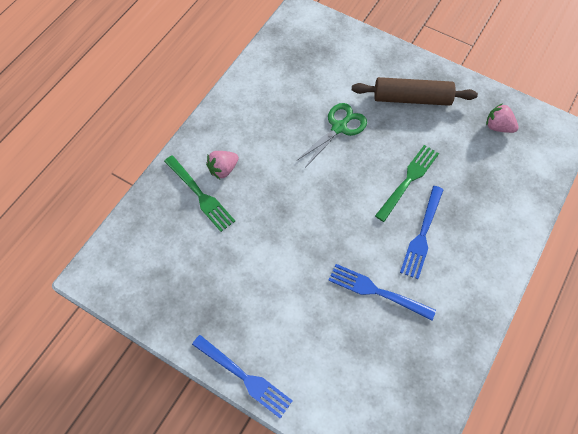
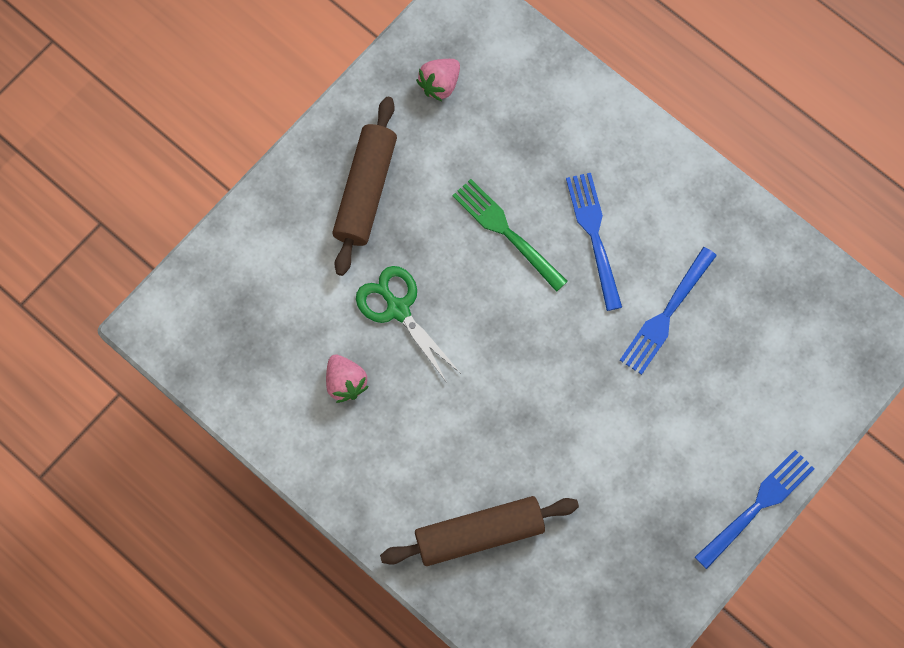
camera: 80 degrees left, 10 degrees up
(200, 195) = (479, 533): green fork -> brown rolling pin
(223, 169) = (441, 494): pink strawberry -> pink strawberry (345, 382)
(422, 235) = (594, 235): blue fork -> blue fork turned 135 degrees counterclockwise

